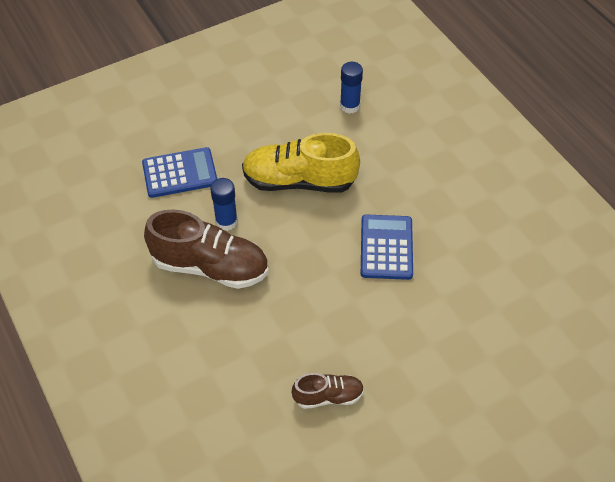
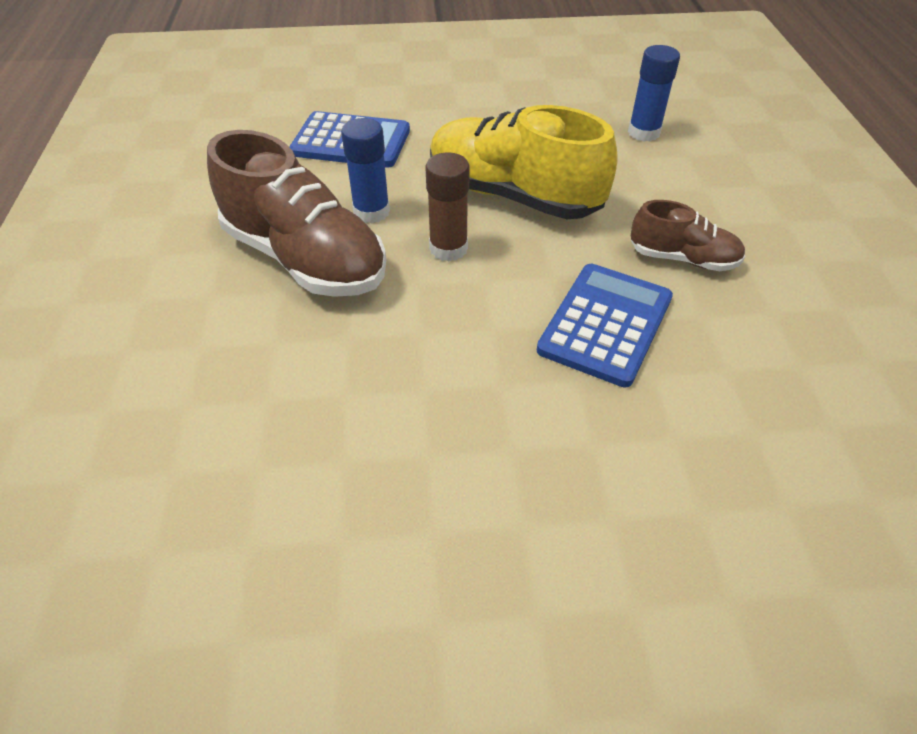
camera: 25 degrees right, 5 degrees down
(284, 231) = (448, 248): none -> brown glue stick
(328, 396) = (351, 534): brown shoe -> brown shoe (683, 259)

